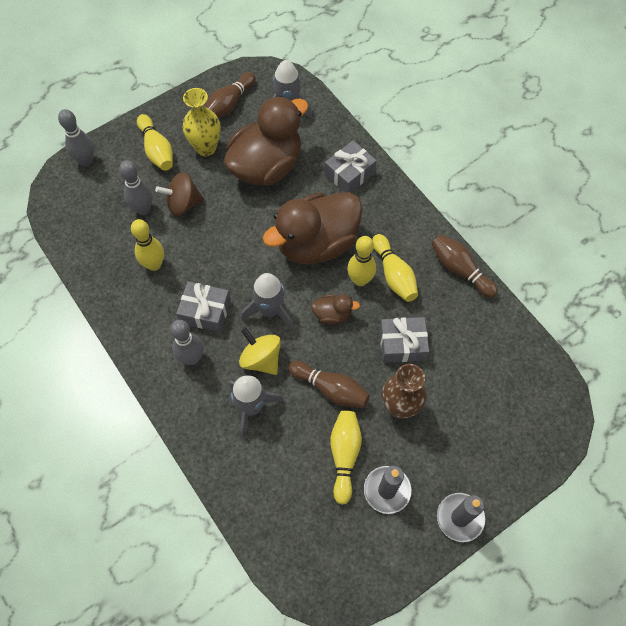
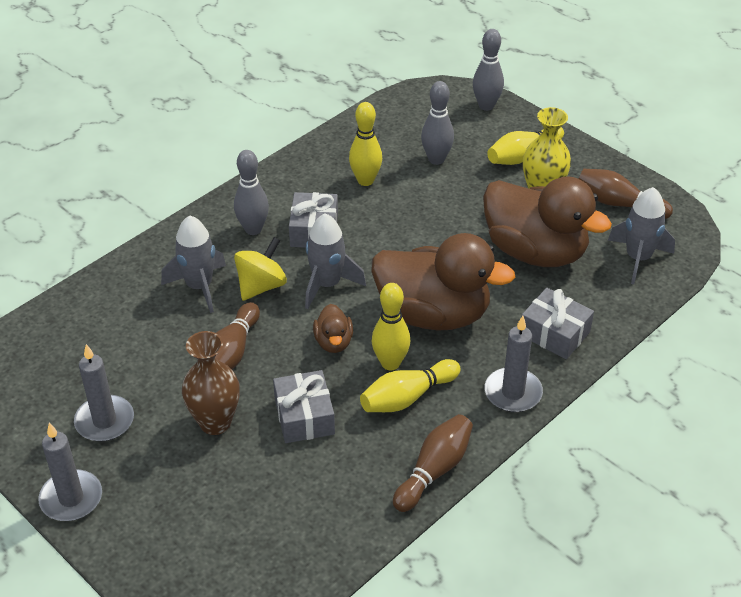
camera: 80 degrees right, 20 degrees down
(183, 204) = (454, 189): brown spinning top -> none
(316, 243) = (433, 314): brown duck -> brown duck turned 150 degrees clockwise
(344, 456) = (146, 376): yellow bowling pin -> none
(399, 210) = (513, 393): none -> grey candle

